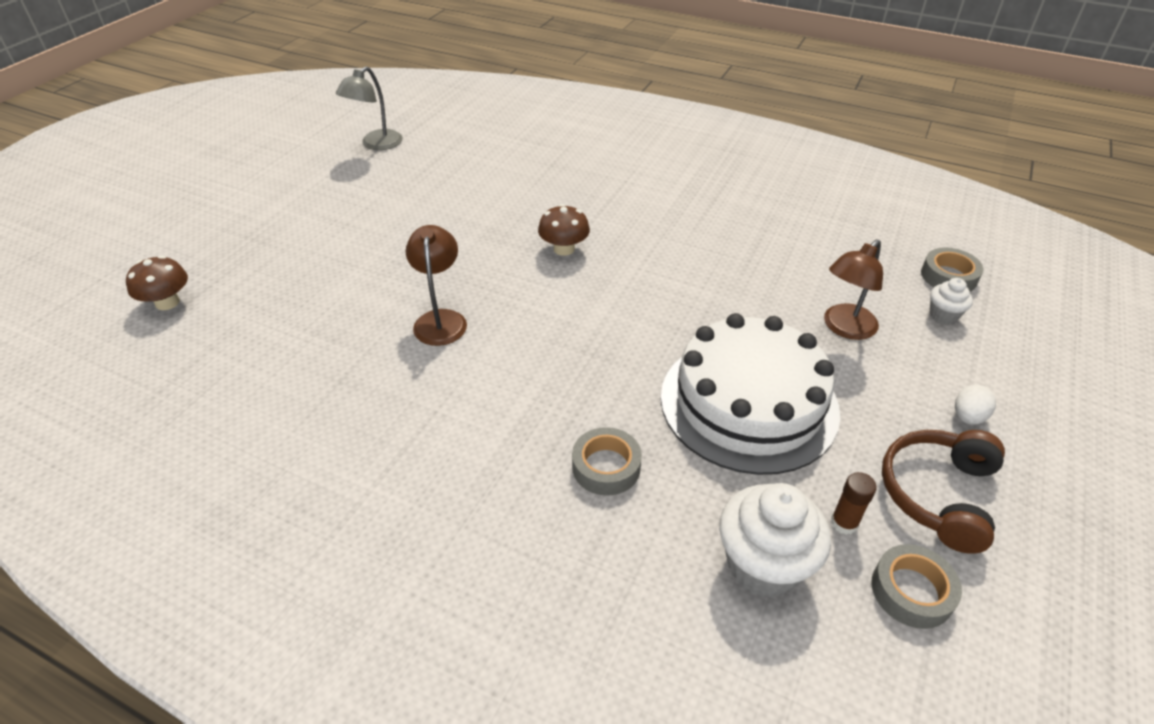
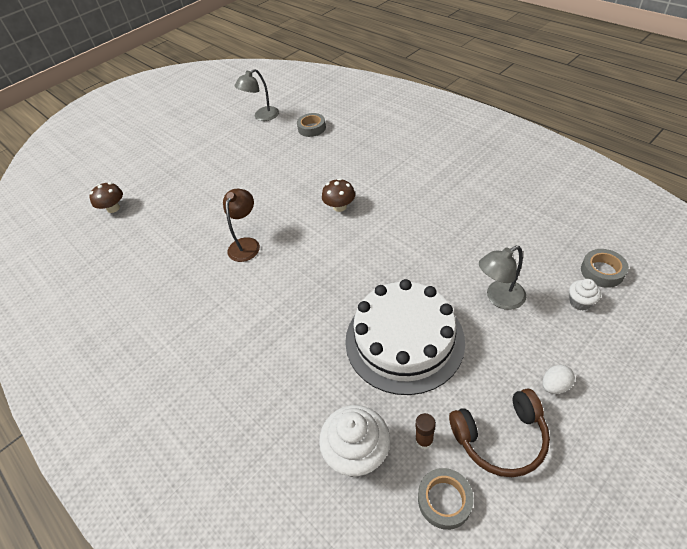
camera: 25 degrees right, 5 degrees up
(606, 467) = (295, 363): grey tape -> grey tape (312, 128)
(844, 328) = (499, 298): brown lamp -> grey lamp
(938, 494) = (500, 438): brown headphones -> brown headphones turned 150 degrees counterclockwise

